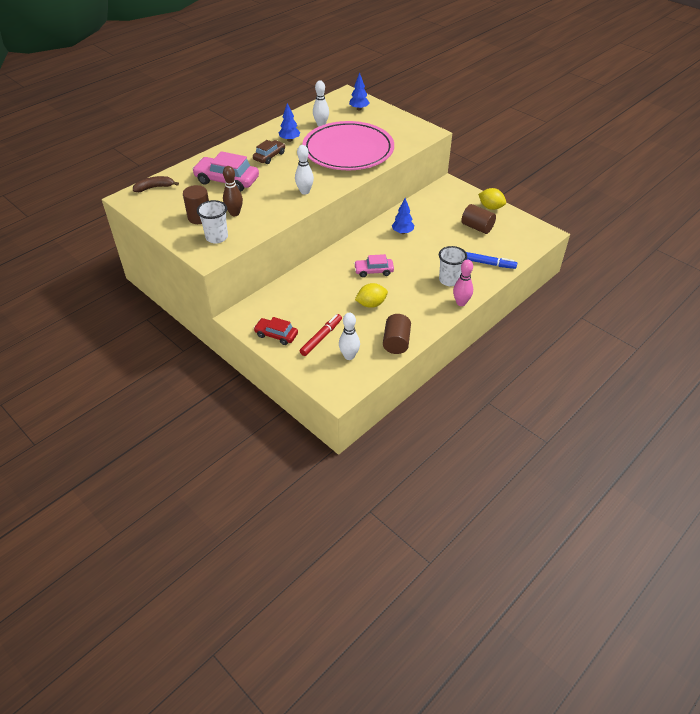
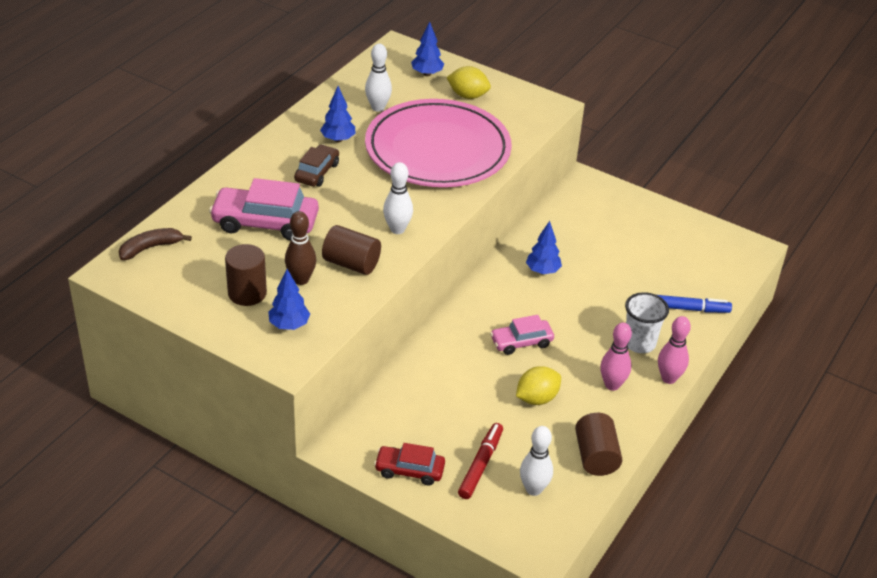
camera: 15 degrees left, 5 degrees down
(217, 237) = (289, 325): white cup -> blue tree
(422, 302) = (612, 385): none -> pink bowling pin
(477, 227) = (651, 250): brown cylinder -> brown cylinder (351, 263)
(490, 207) = (660, 214): yellow lemon -> yellow lemon (468, 96)

